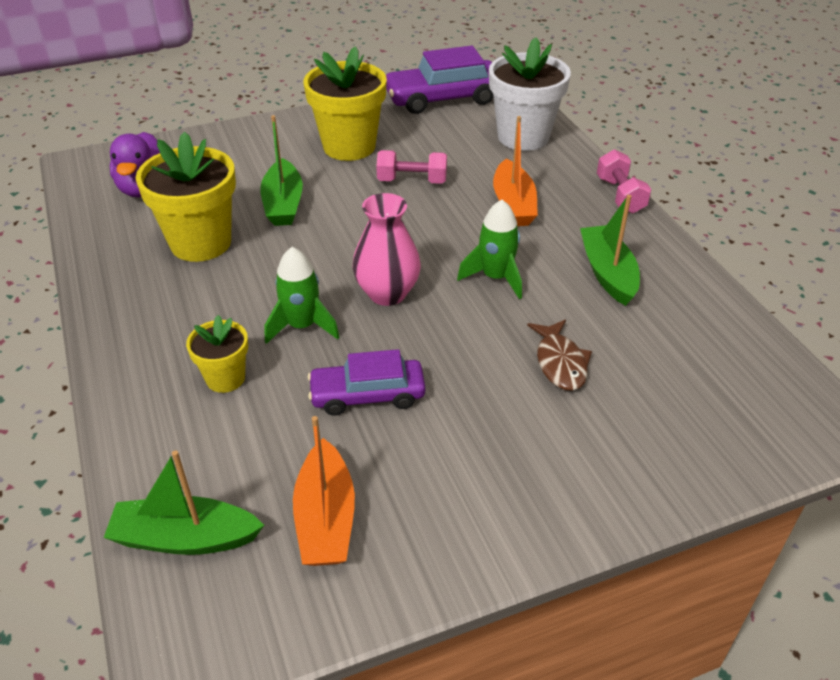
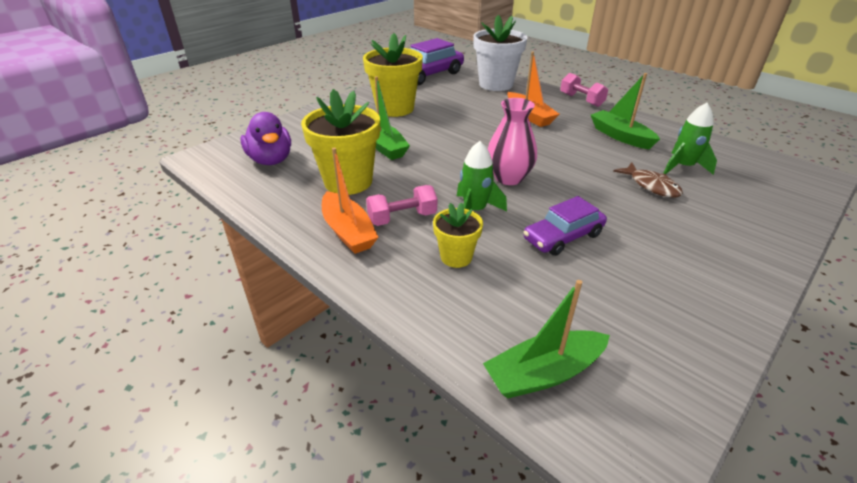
camera: 25 degrees left, 5 degrees down
(326, 518) = (624, 320): orange boat -> orange boat (348, 231)
(412, 181) = (455, 117): pink dumbbell -> pink dumbbell (402, 218)
(495, 277) = (563, 153): green rocket -> green rocket (683, 167)

